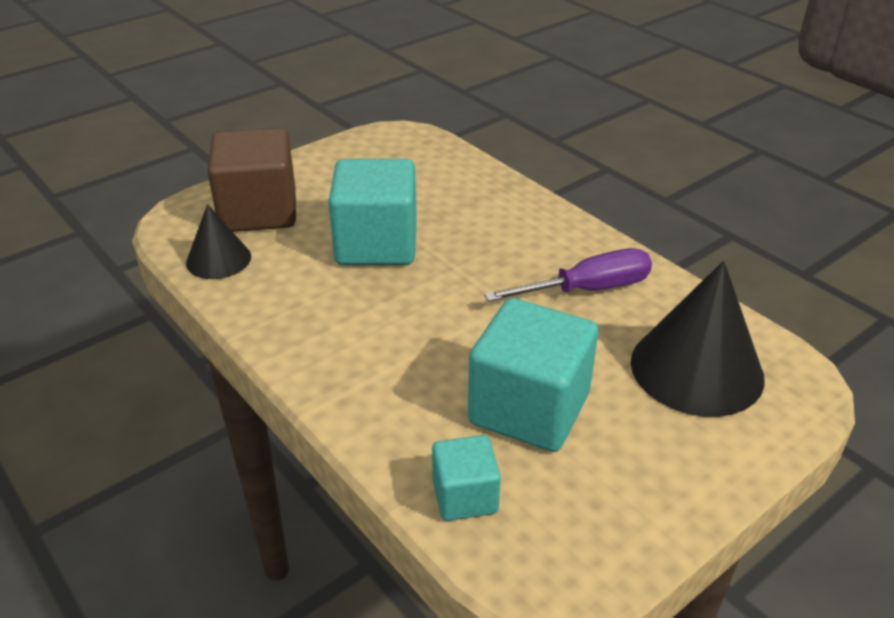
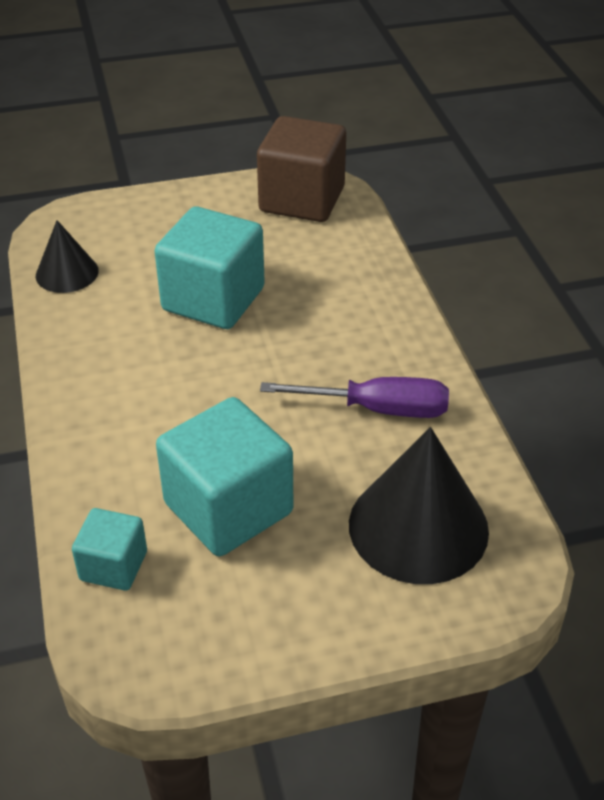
camera: 25 degrees right, 5 degrees up
(258, 212) = (133, 234): brown cube -> brown cube (302, 200)

